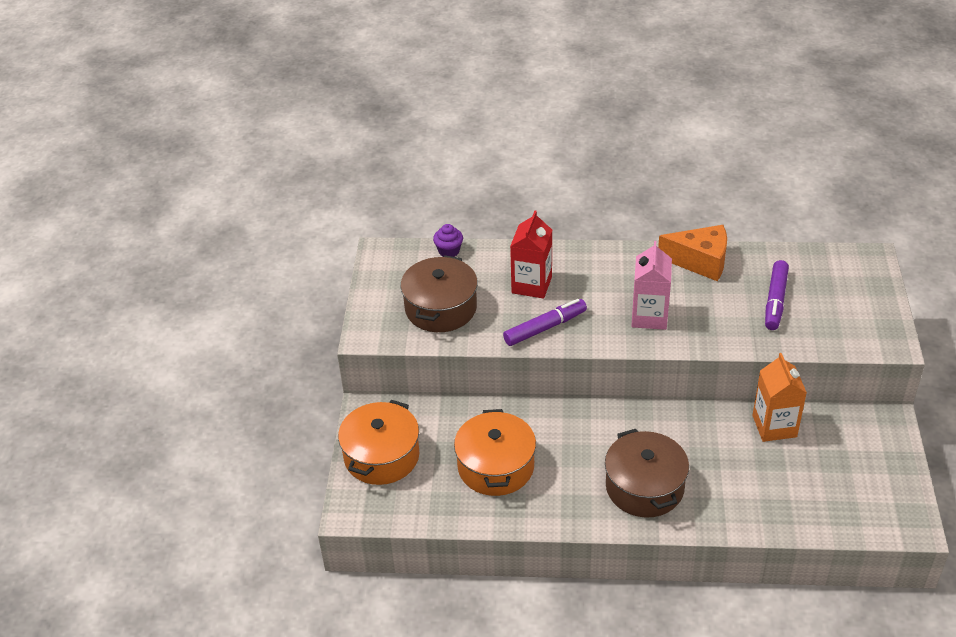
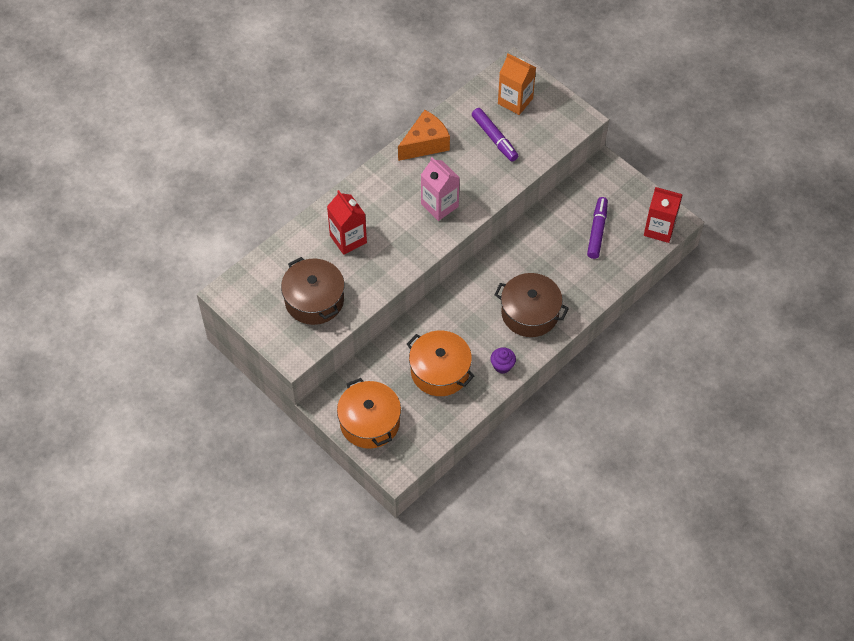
camera: 50 degrees left, 15 degrees up
(449, 251) = (268, 257): purple cupcake -> purple cupcake (502, 366)
(545, 328) = (391, 262): purple marker -> purple marker (597, 231)
(774, 426) = (553, 218): orange carton -> orange carton (515, 101)
(883, 519) = (659, 229): none -> red carton

